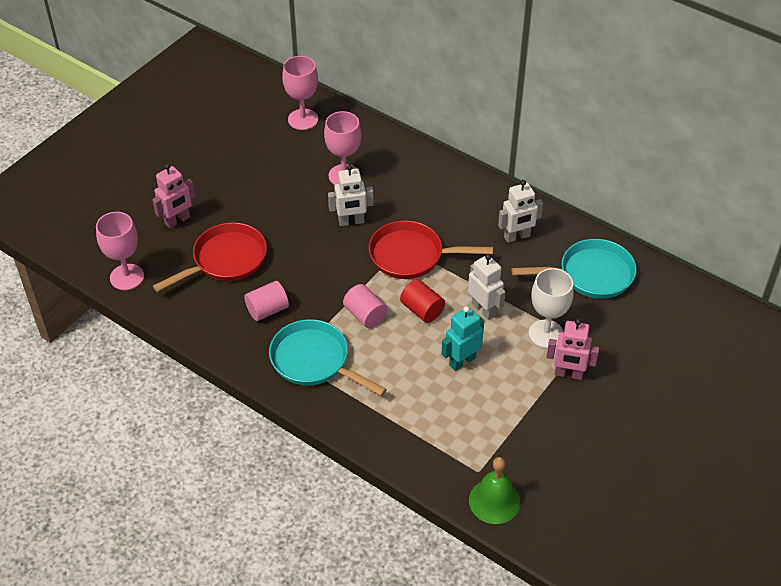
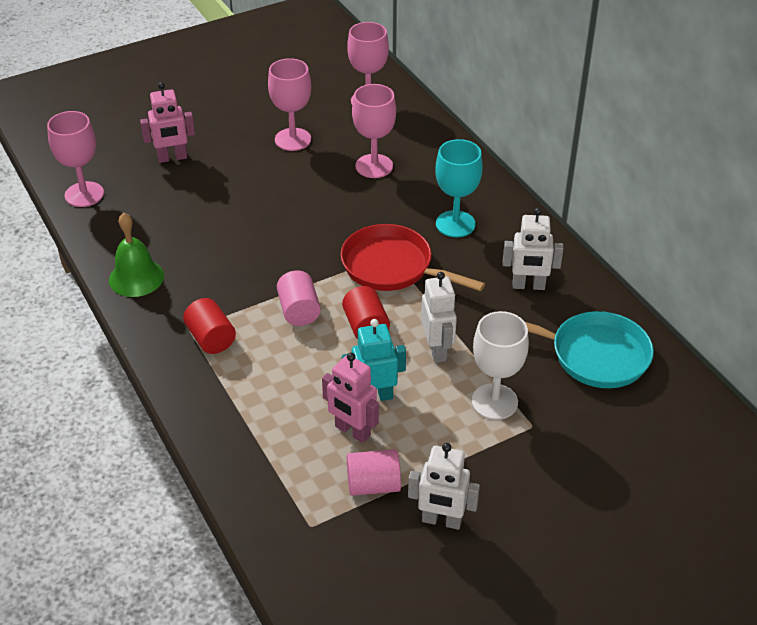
camera: 25 degrees right, 5 degrees down
(226, 260) = (192, 209): red pan -> none
(265, 173) = (293, 139): none -> pink goblet
(267, 310) = (199, 271): pink cylinder -> pink cylinder (373, 485)
(314, 361) = (211, 338): turquoise pan -> red cylinder
(351, 222) = (350, 213): white robot -> white robot (441, 521)
(435, 204) = (455, 224): none -> turquoise goblet
(494, 501) = (306, 568): green bell -> green bell (136, 277)
(568, 374) = (493, 456): pink robot -> pink robot (352, 431)

